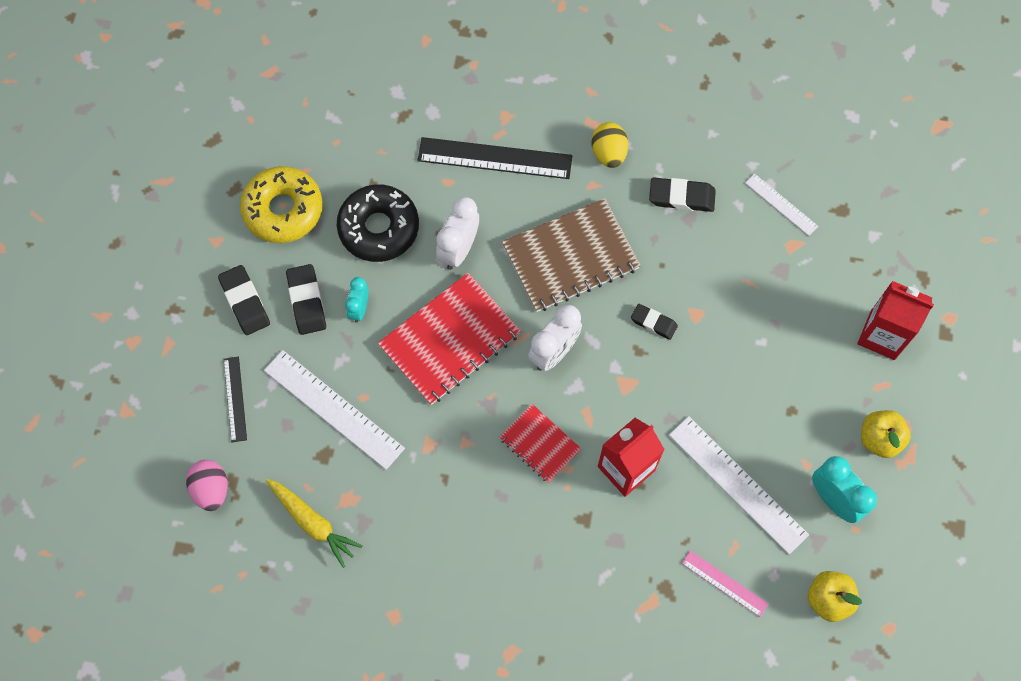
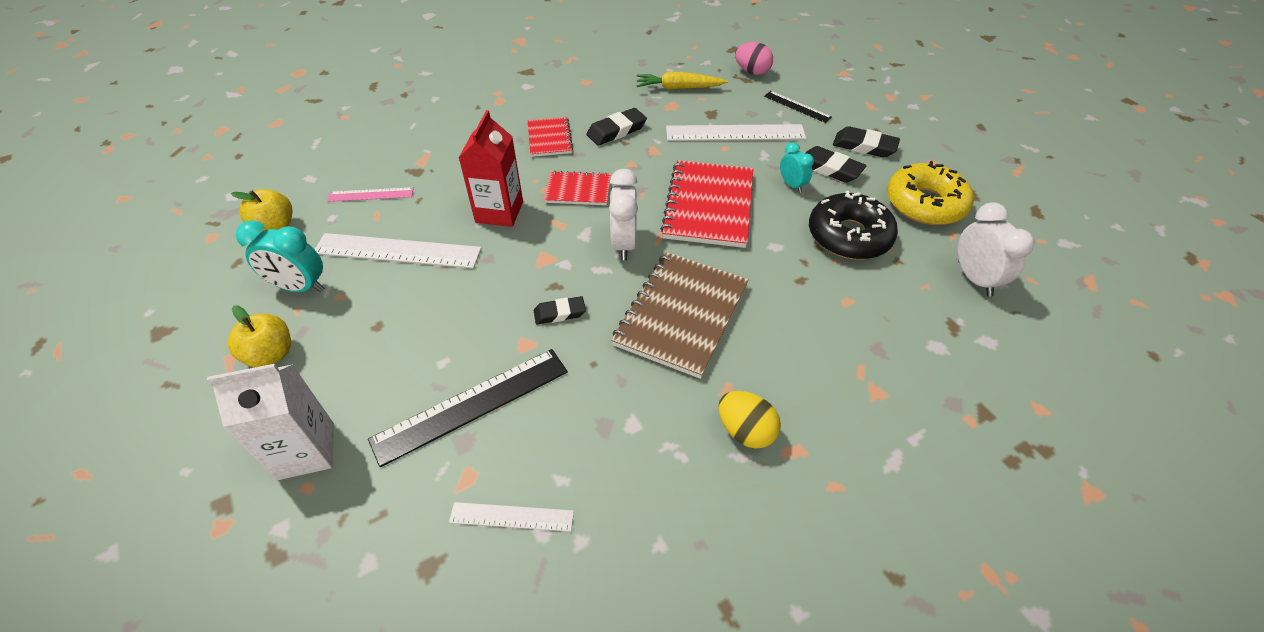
camera: 140 degrees right, 20 degrees down
(458, 249) = (775, 261): white clock -> white clock (974, 279)
(495, 158) = (837, 347): black ruler -> black ruler (471, 404)
(508, 541) = (549, 138): none -> red notebook
(681, 197) = (630, 441): black eraser -> black eraser (616, 131)
(882, 335) = (306, 451): red carton -> white carton

